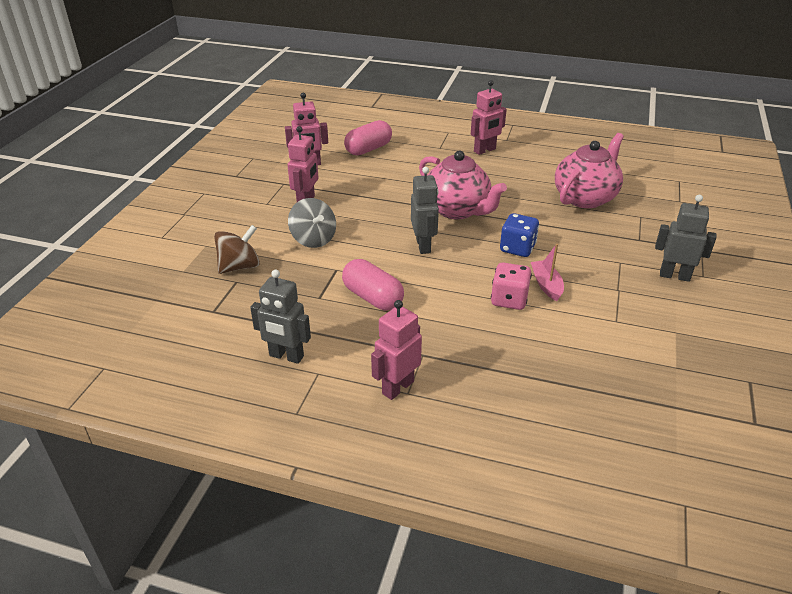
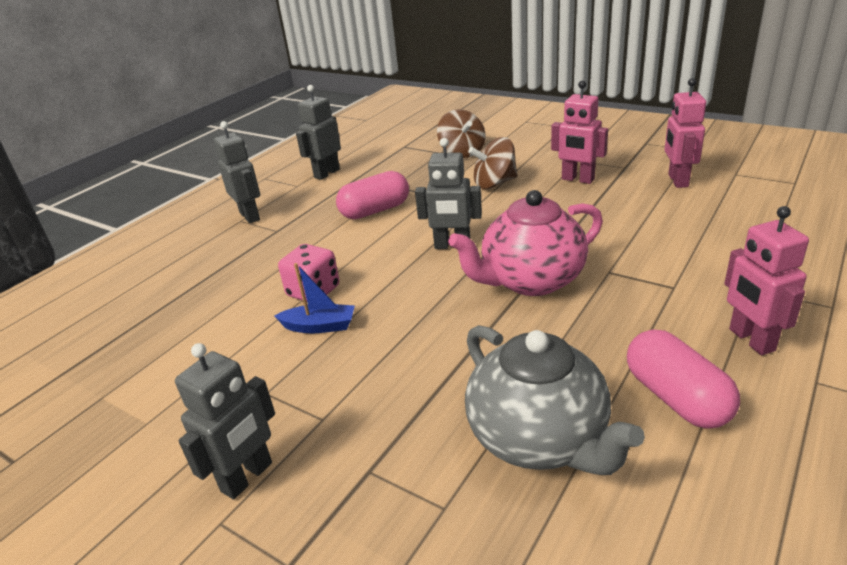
camera: 110 degrees right, 5 degrees down
(313, 239) = (494, 183): grey spinning top -> brown spinning top
(368, 149) = (733, 222): pink capsule -> pink capsule (676, 398)
(397, 387) = (250, 216): pink robot -> grey robot
(517, 248) = (412, 318): blue dice -> none
(546, 285) = (319, 326): pink boat -> blue boat
(585, 197) = (539, 439): pink teapot -> grey teapot

